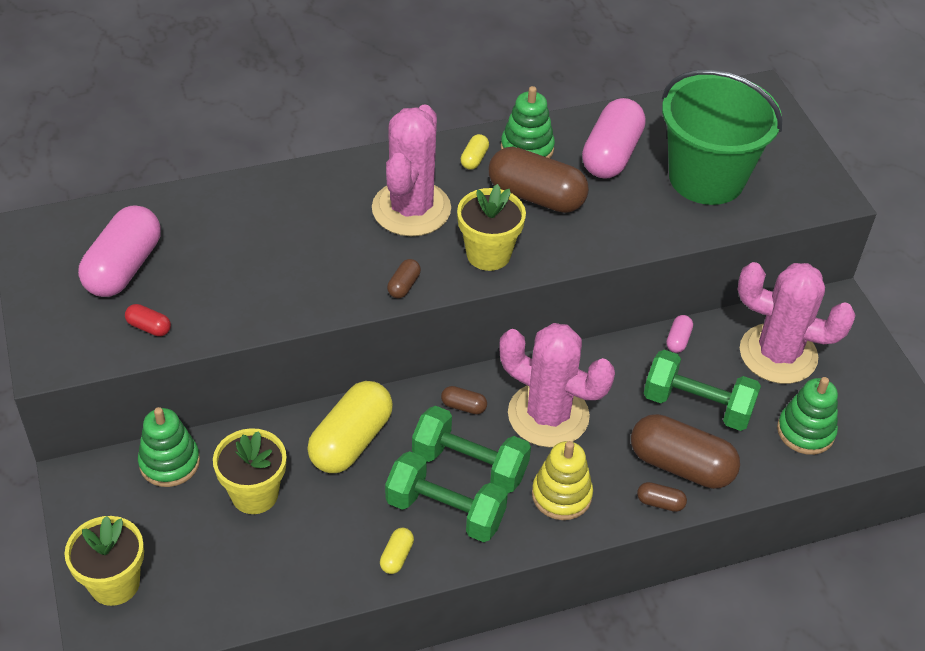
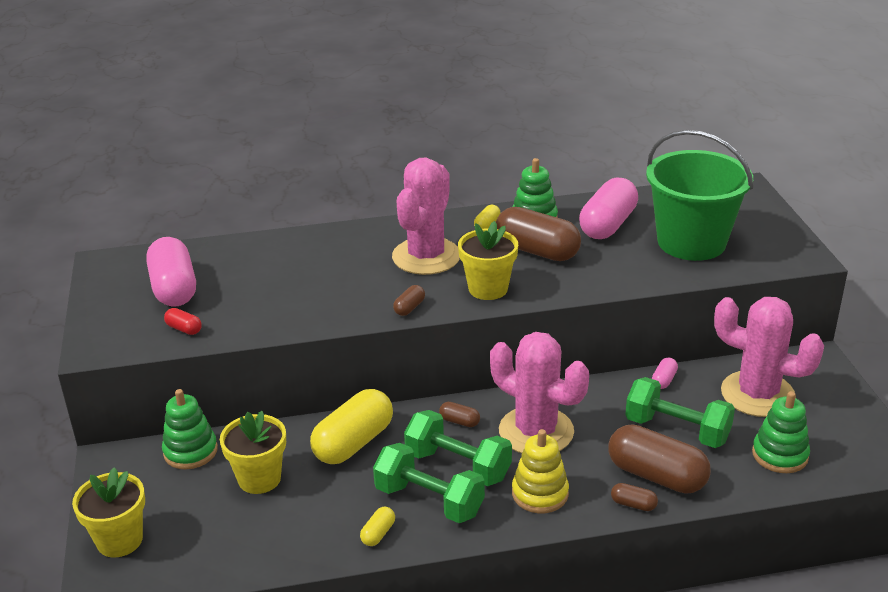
camera: 10 degrees right, 15 degrees down
(124, 267) = (174, 288): pink capsule -> pink capsule turned 45 degrees counterclockwise

